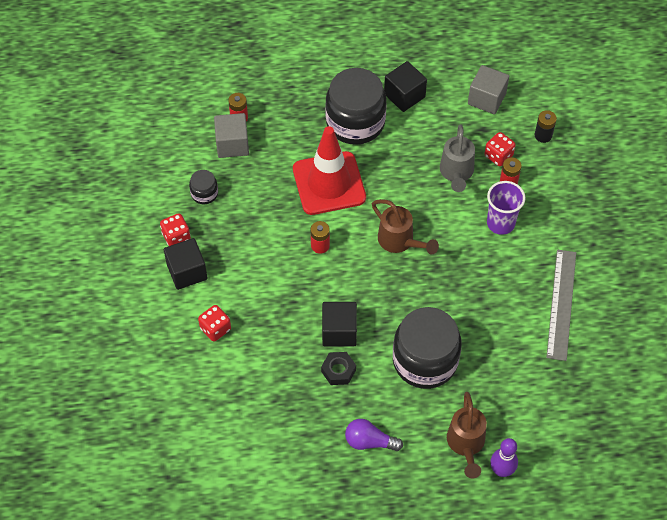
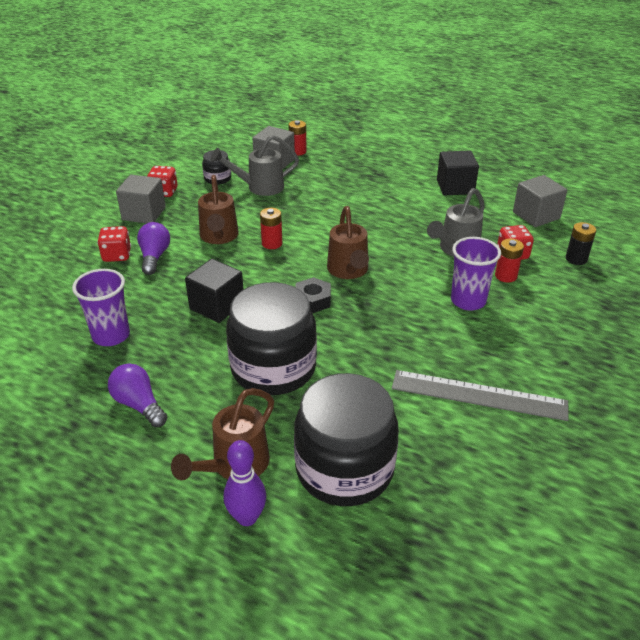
camera: 35 degrees right, 20 degrees down
(187, 272) = (144, 214): black cube -> grey cube
(246, 313) = (154, 257): none -> purple light bulb
(250, 185) = (259, 187): none -> grey watering can
(273, 262) = (219, 237): none -> brown watering can
(293, 402) = (111, 335): none -> purple cup
(329, 183) = (326, 211): red traffic cone -> none
(338, 371) = (180, 333): black nut -> black nut (312, 300)
(355, 122) = (392, 186): black jar -> black jar (344, 469)
(561, 304) = (478, 395): grey ruler -> grey ruler turned 60 degrees clockwise

